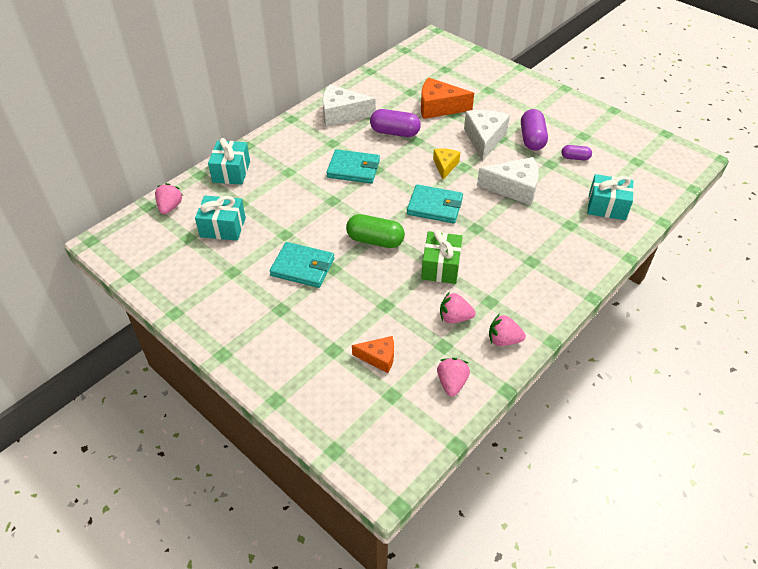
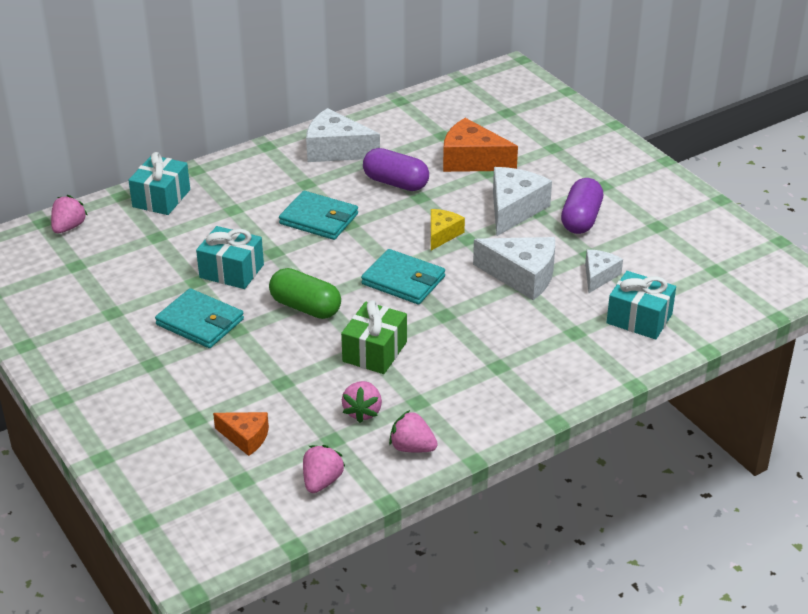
camera: 15 degrees right, 10 degrees down
(223, 227) = (123, 261): turquoise gift -> turquoise gift (231, 271)
(454, 317) = (362, 412): pink strawberry -> pink strawberry turned 105 degrees counterclockwise
(564, 179) = (599, 276): none -> white cheese
(575, 158) = (629, 252): purple capsule -> none

